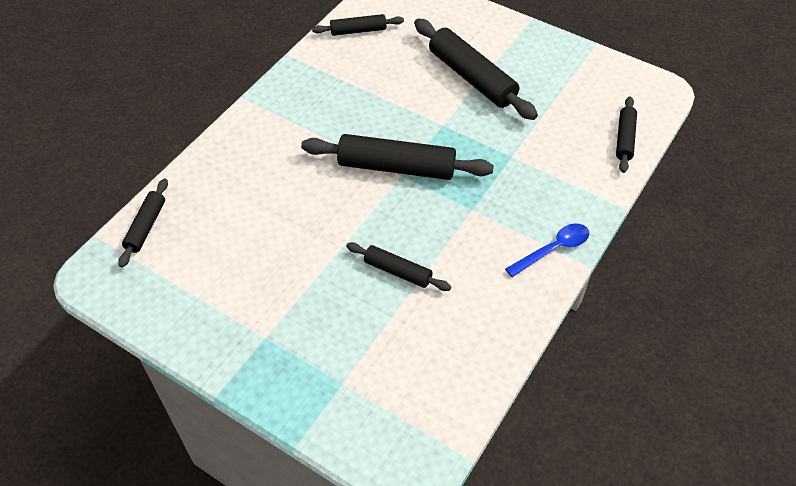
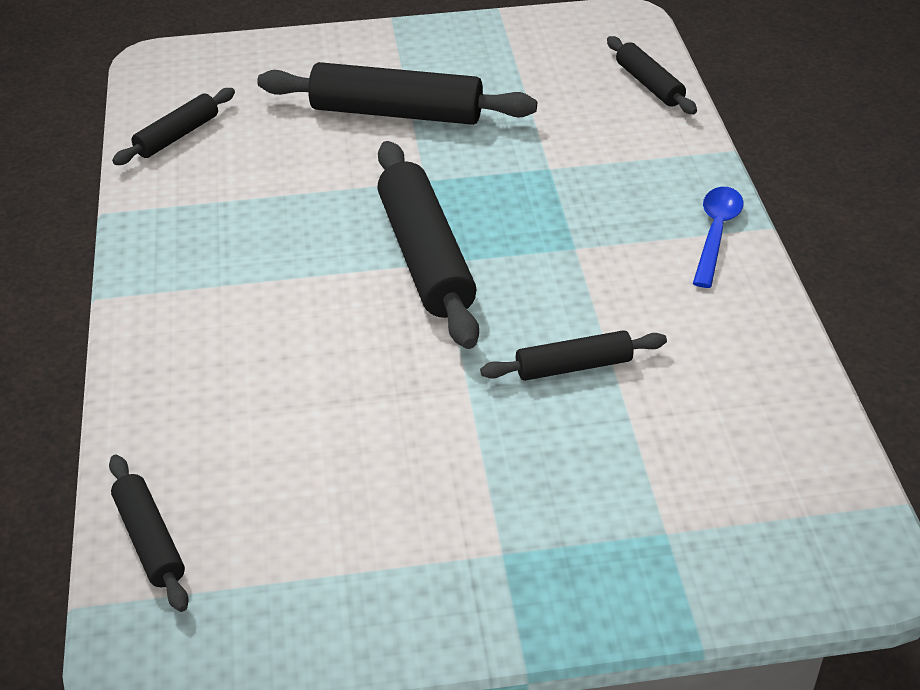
camera: 40 degrees left, 10 degrees down
(396, 167) = (425, 257): black rolling pin -> black rolling pin turned 75 degrees counterclockwise

